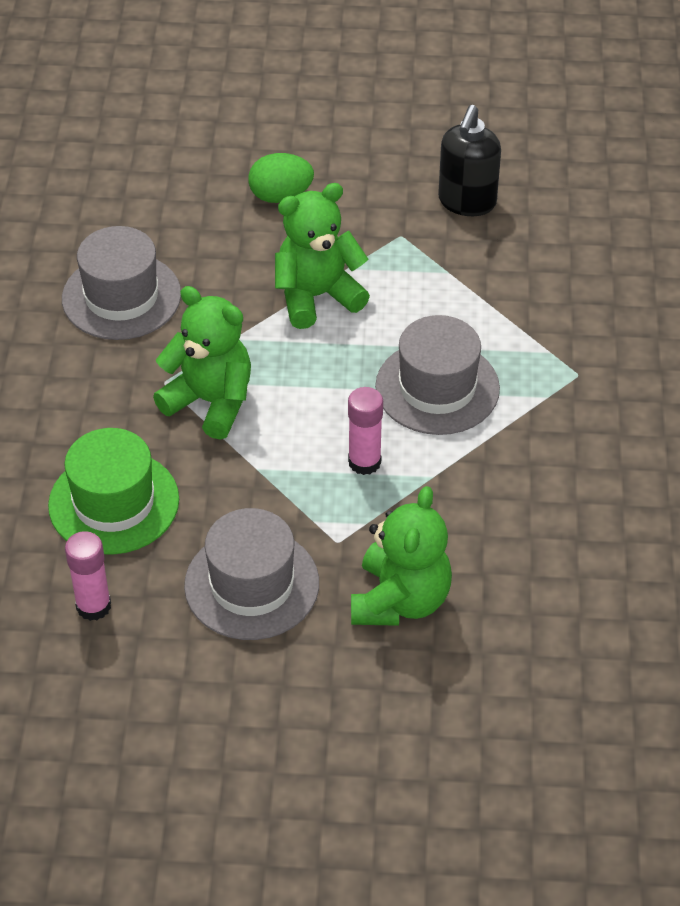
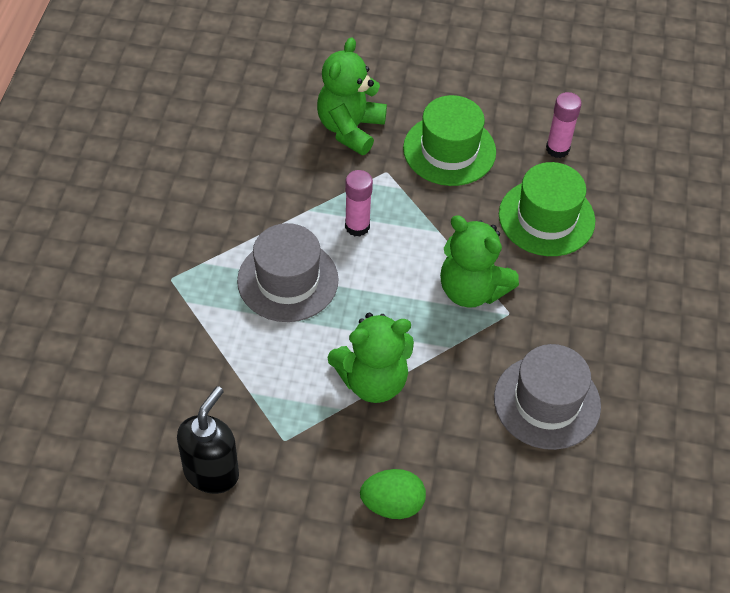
camera: 175 degrees left, 5 degrees up
(252, 584) = (449, 150): grey hat -> green hat

